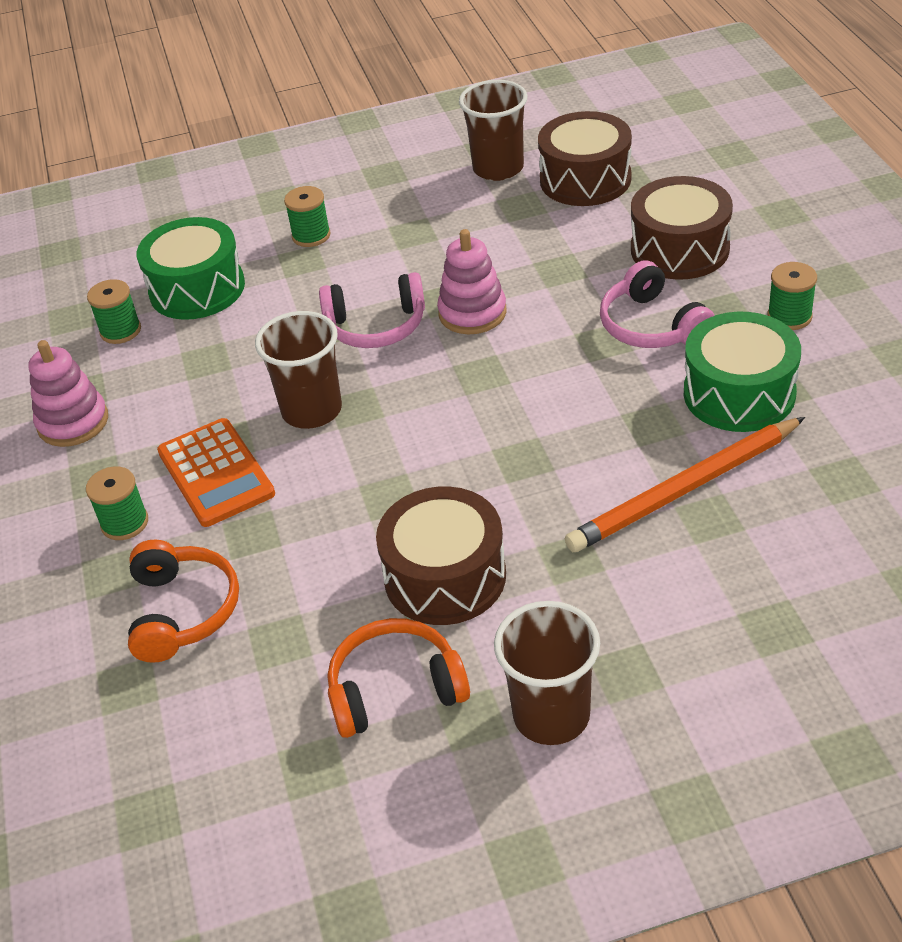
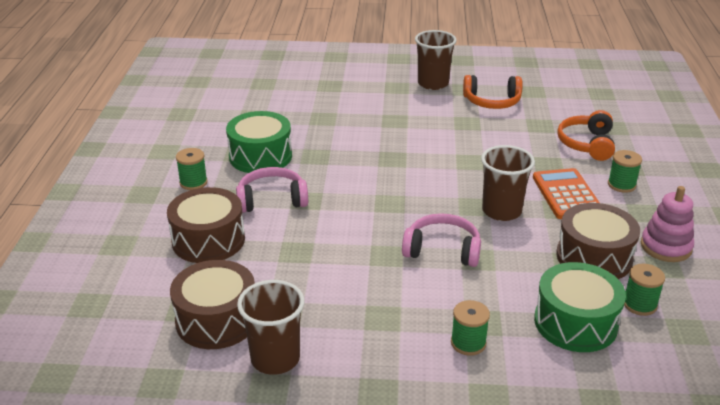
camera: 165 degrees left, 10 degrees down
(445, 576) = (455, 127): brown drum -> brown drum (594, 257)
(472, 313) = (373, 239): pink stacking toy -> none
(652, 326) = (272, 200): pink headphones -> pink headphones turned 90 degrees counterclockwise
(685, 489) = (324, 129): orange pencil -> none

